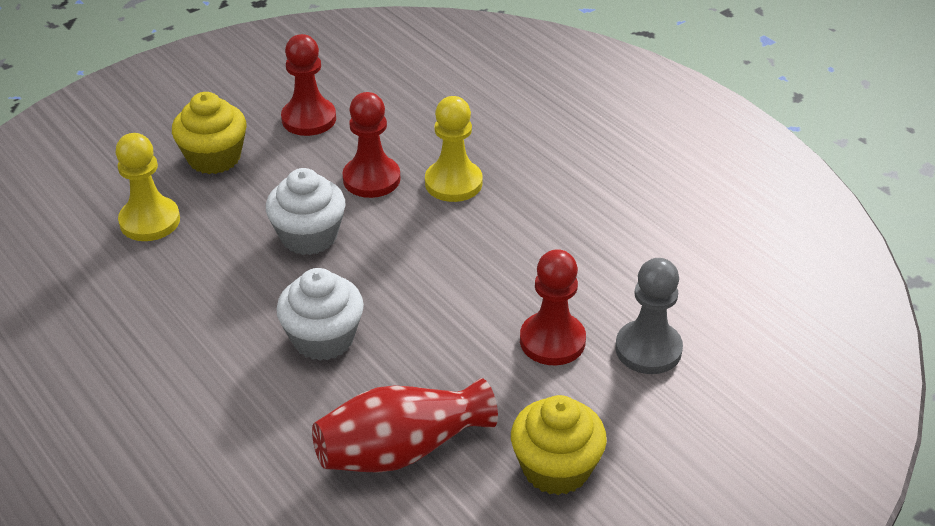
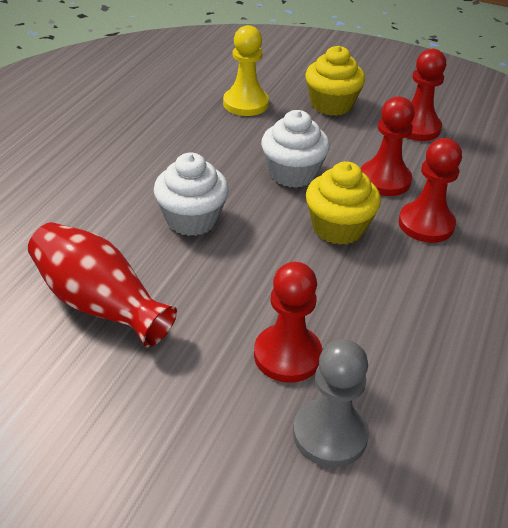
camera: 60 degrees right, 0 degrees up
(453, 183) = (426, 224): yellow pawn -> red pawn
(556, 468) = (130, 413): yellow cupcake -> yellow cupcake (338, 228)

